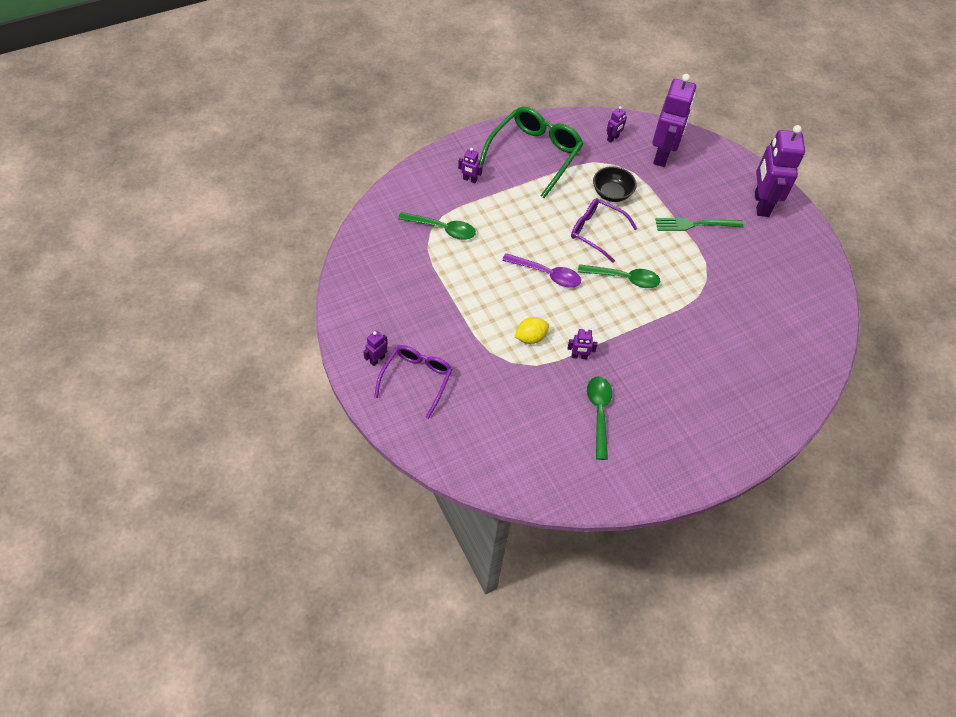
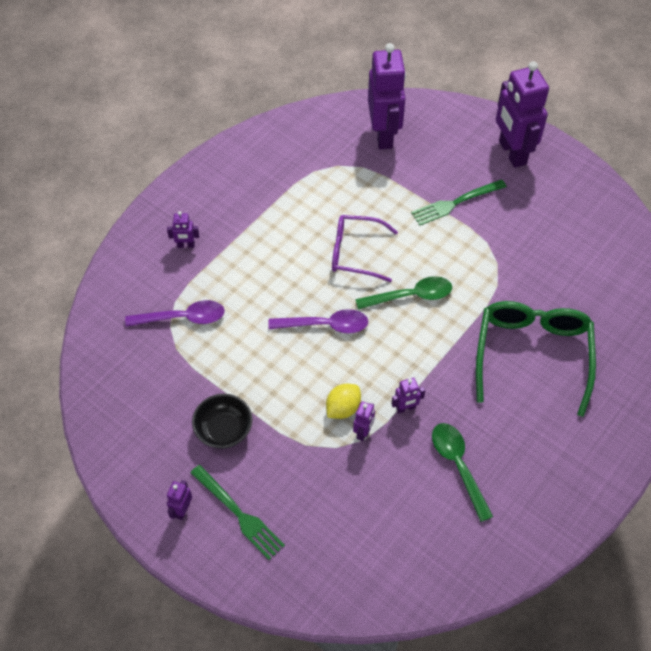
camera: 20 degrees left, 0 degrees up
(417, 379) = (239, 514): purple glasses -> green fork
(442, 229) = (182, 318): green spoon -> purple spoon
(535, 154) = (245, 186): green glasses -> green glasses (532, 354)
(612, 193) = (351, 201): black bowl -> black bowl (224, 430)
(613, 138) = (322, 135): purple robot -> purple robot (363, 432)

